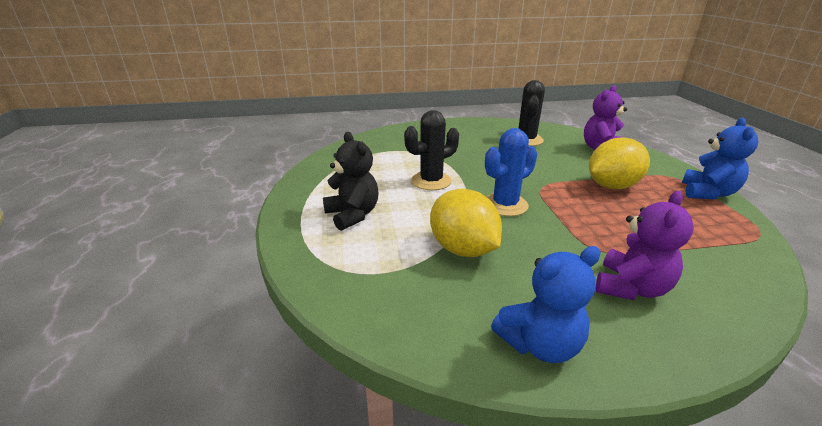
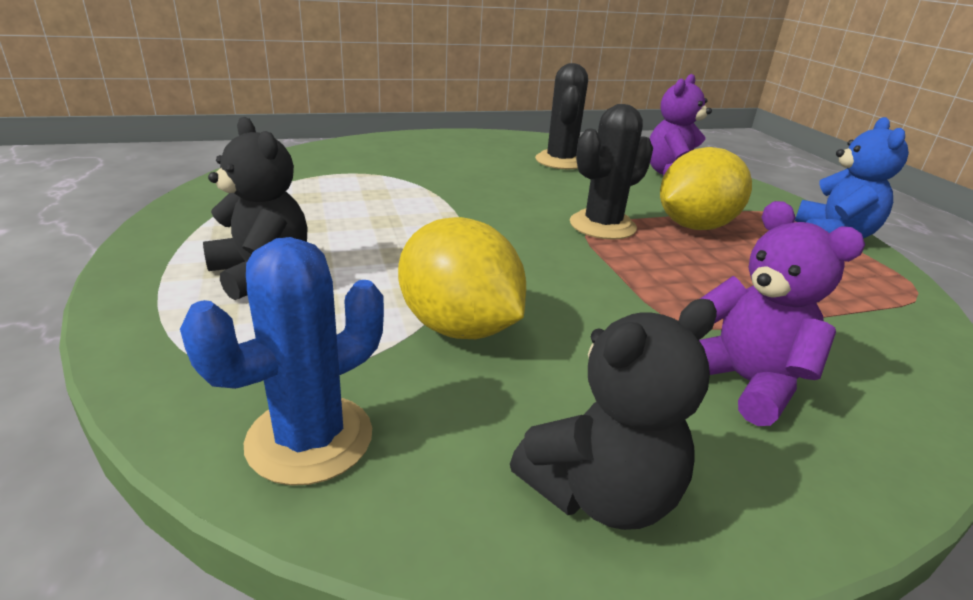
camera: 10 degrees left, 0 degrees up
(431, 181) = (407, 219): black cactus -> black cactus (602, 225)
(505, 205) = (530, 255): blue cactus -> blue cactus (310, 439)
(540, 344) = (600, 493): blue teddy bear -> black teddy bear
(631, 287) = (744, 382): purple teddy bear -> purple teddy bear turned 60 degrees counterclockwise

